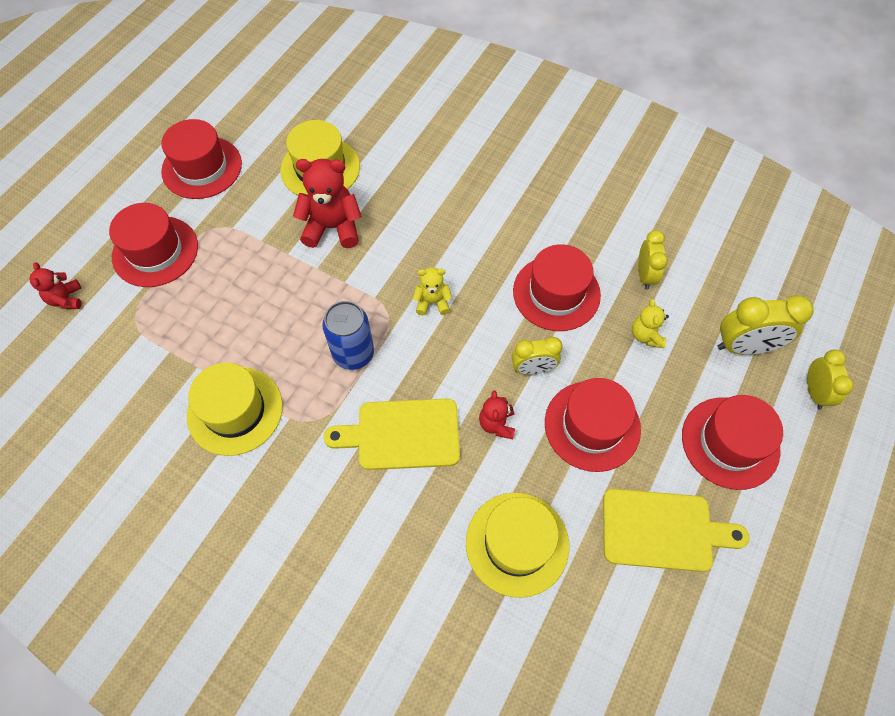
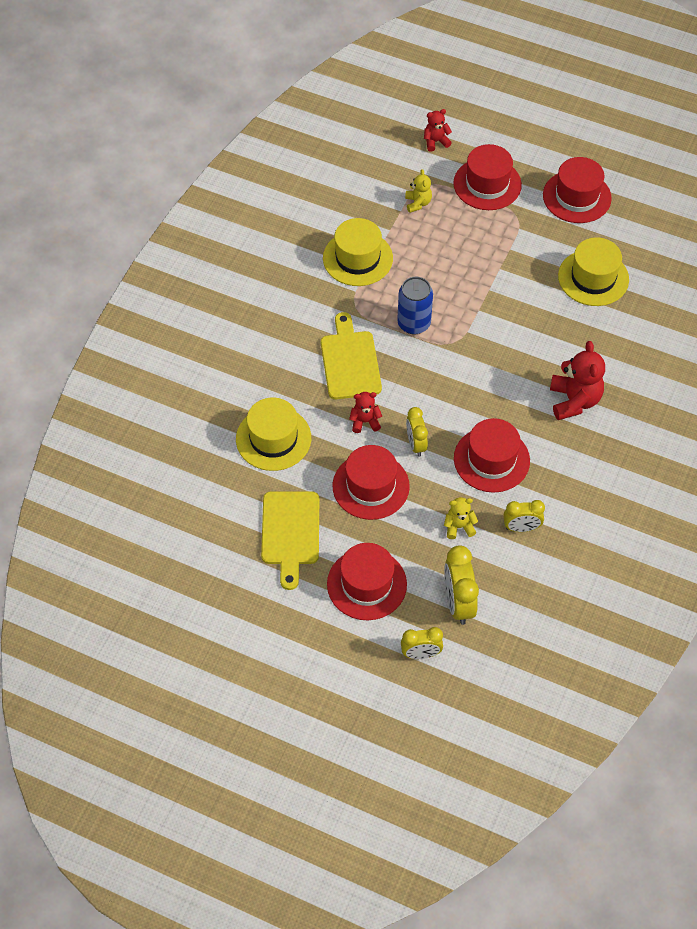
camera: 85 degrees right, 5 degrees down
(332, 227) = (531, 295): red teddy bear -> red teddy bear (574, 401)
(432, 302) = (468, 371): yellow teddy bear -> yellow teddy bear (418, 203)

